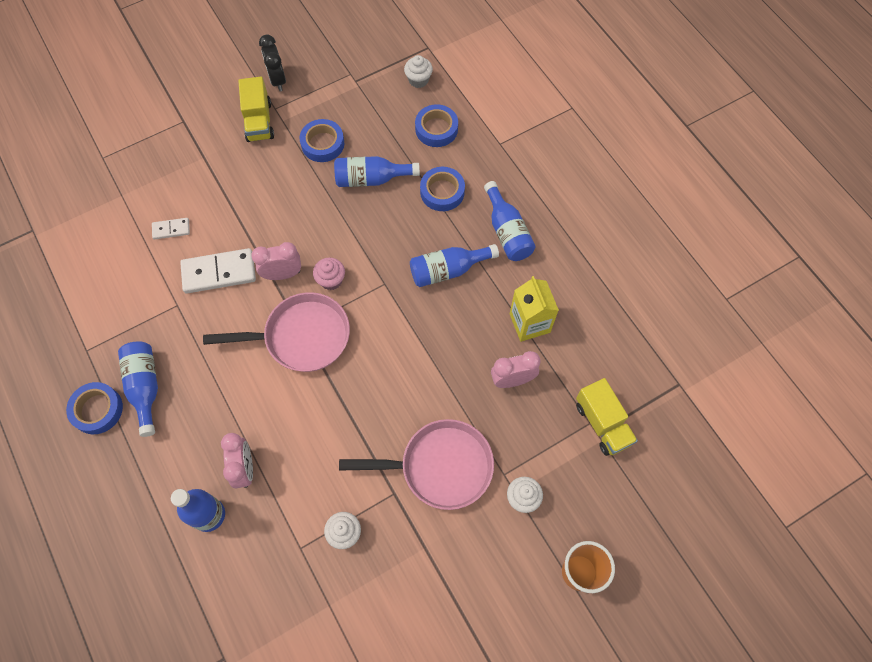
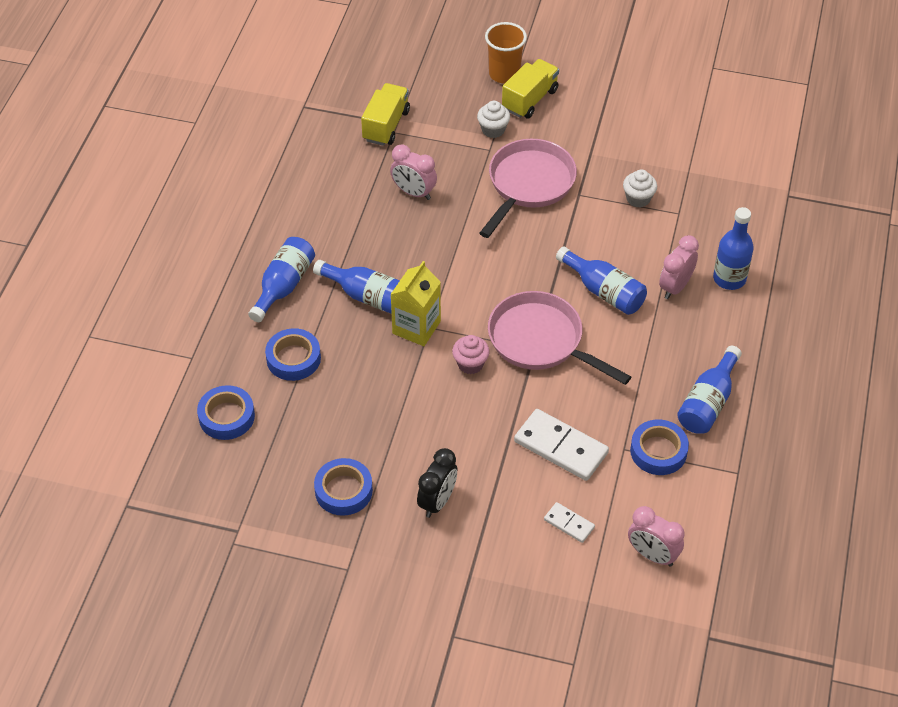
camera: 135 degrees left, 15 degrees down
(97, 410) = (763, 416): blue tape -> blue tape (658, 451)
(259, 121) = (378, 567): yellow truck -> yellow truck (530, 99)
(277, 80) = (310, 600): black clock -> black clock (437, 501)
(282, 274) = (506, 401): pink clock -> pink clock (652, 555)
(371, 179) = (339, 420): blue bottle -> blue bottle (604, 291)
(418, 80) = (180, 478): white cupcake -> none
(440, 467) = (529, 184): pink pan -> pink pan turned 75 degrees clockwise
(529, 323) = (353, 215): yellow carton -> yellow carton (416, 327)

